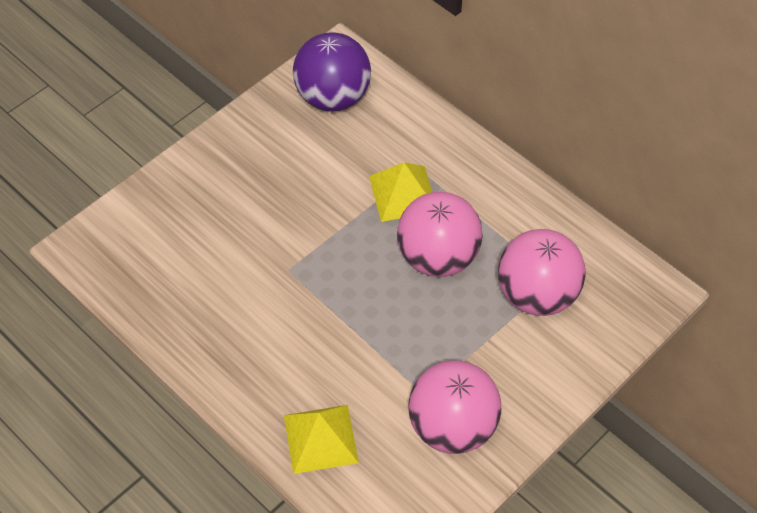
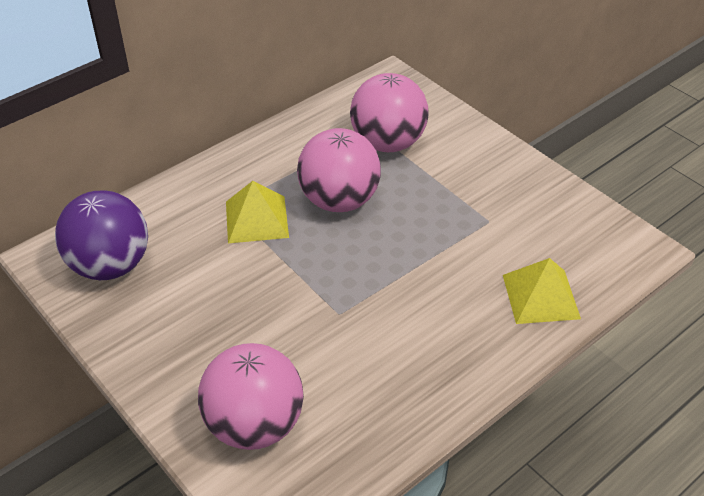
camera: 85 degrees left, 10 degrees down
(452, 427) = (523, 206): pink ball -> pink ball (254, 425)

